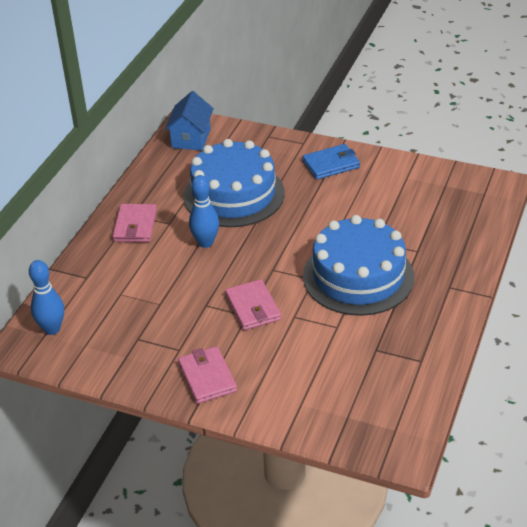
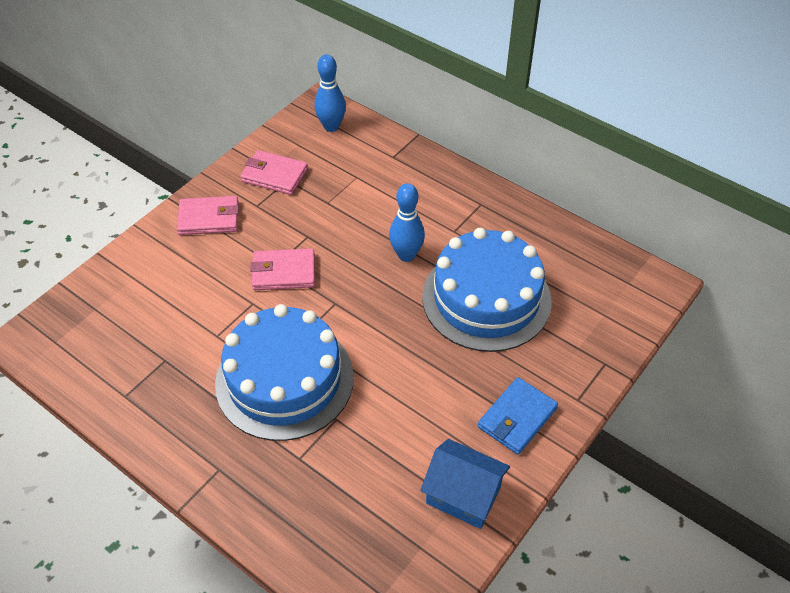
camera: 105 degrees right, 10 degrees up
(135, 226) = (460, 203): pink wallet -> pink wallet (274, 175)
(191, 138) = (620, 281): blue house -> blue house (463, 495)
(331, 164) = (517, 418): blue wallet -> blue wallet turned 45 degrees clockwise

